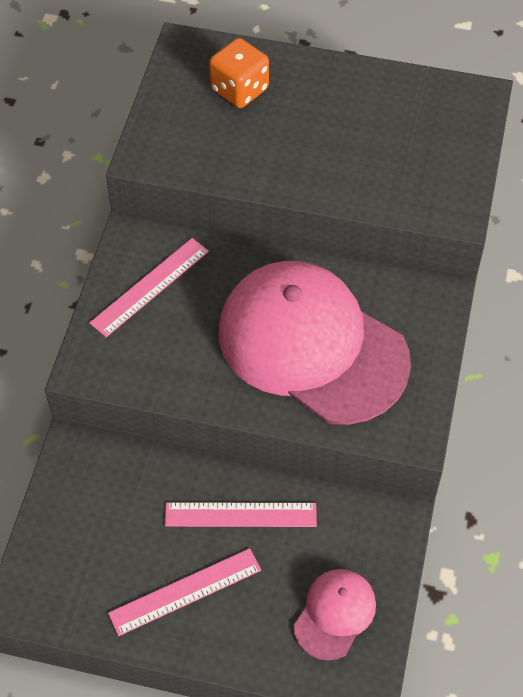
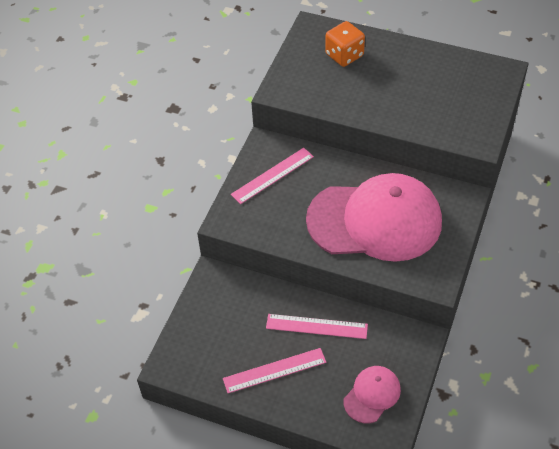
camera: 10 degrees right, 5 degrees down
(312, 346) = (375, 221): pink cap -> pink cap turned 135 degrees clockwise

